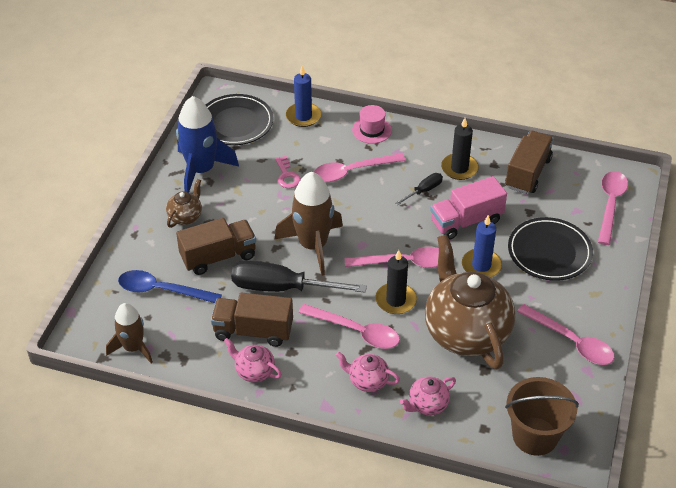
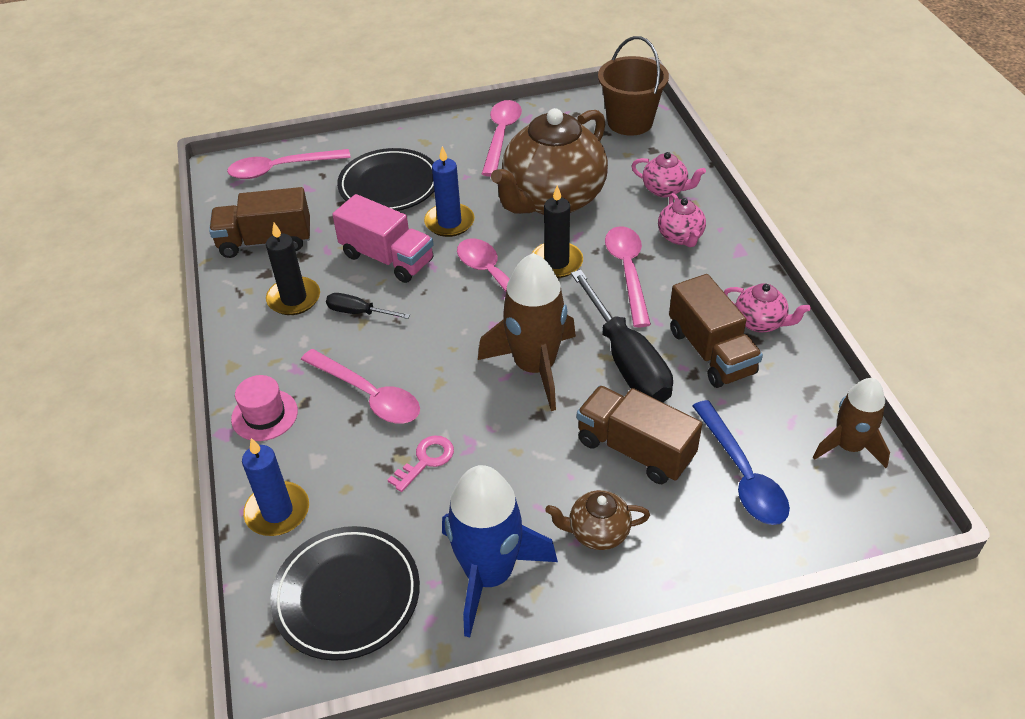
camera: 120 degrees left, 0 degrees up
(254, 371) = (760, 322): pink teapot -> pink teapot turned 60 degrees counterclockwise

